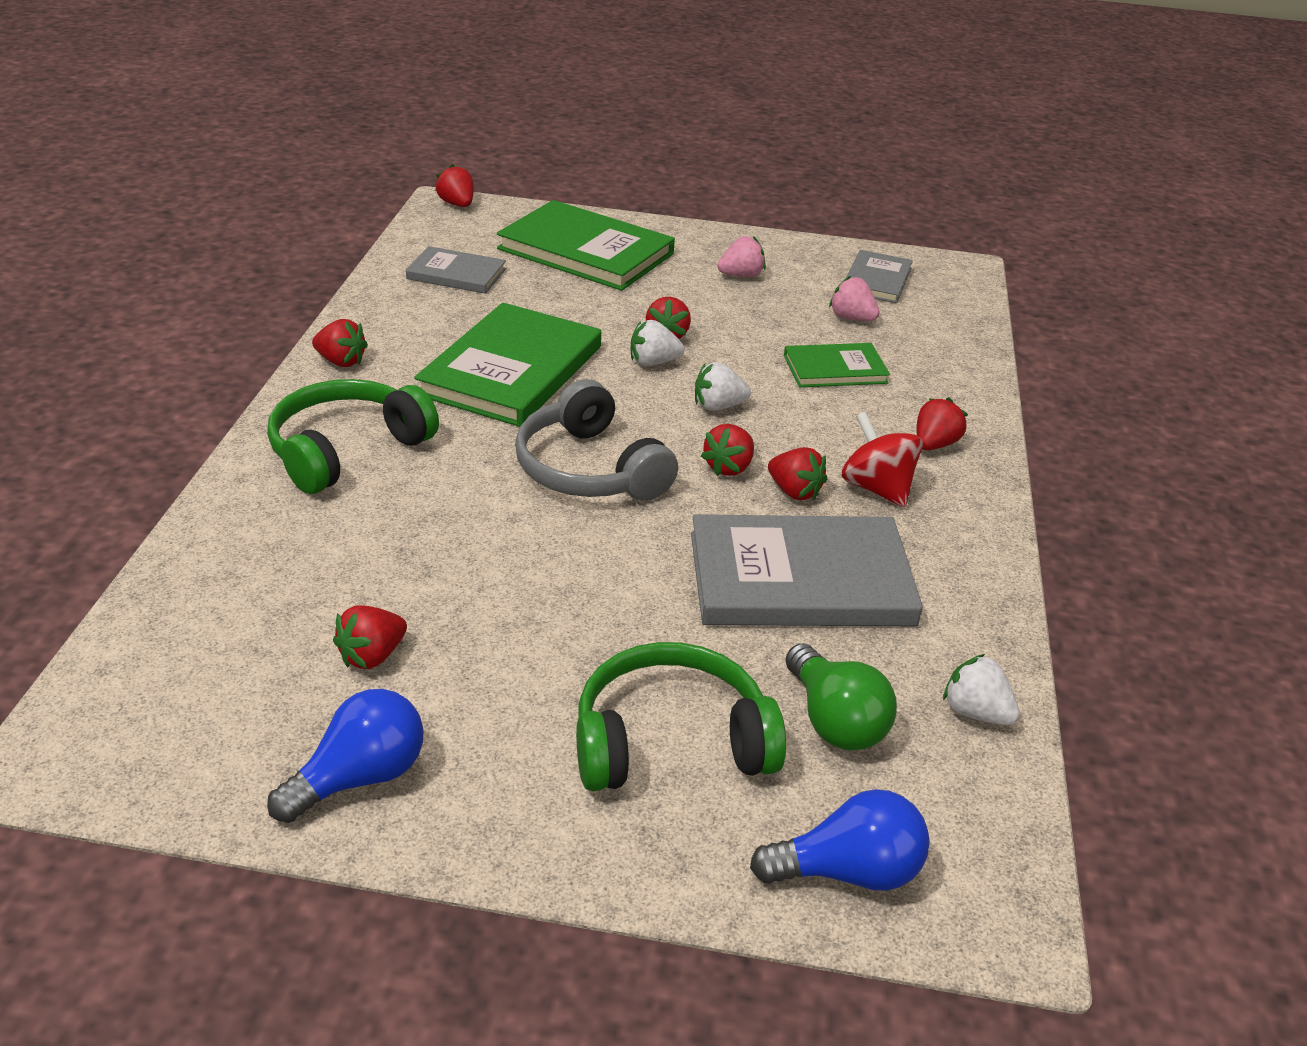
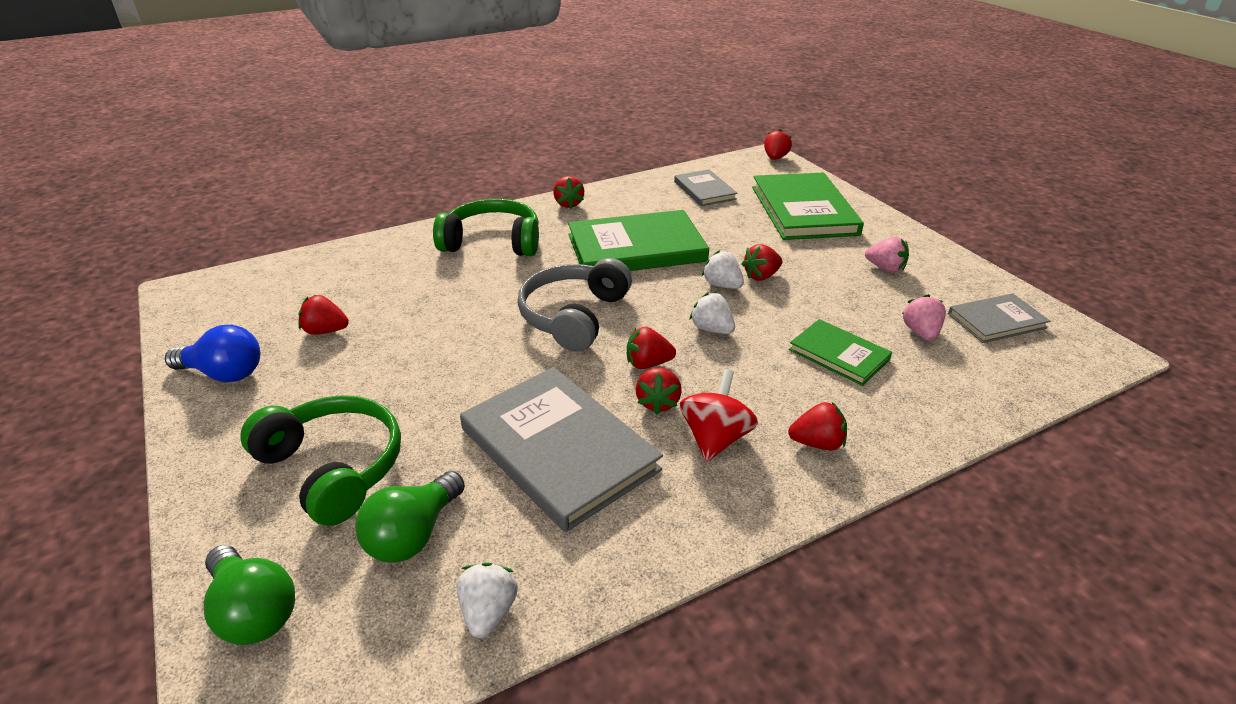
camera: 55 degrees right, 0 degrees up
(847, 871) = (253, 611): blue light bulb -> green light bulb

